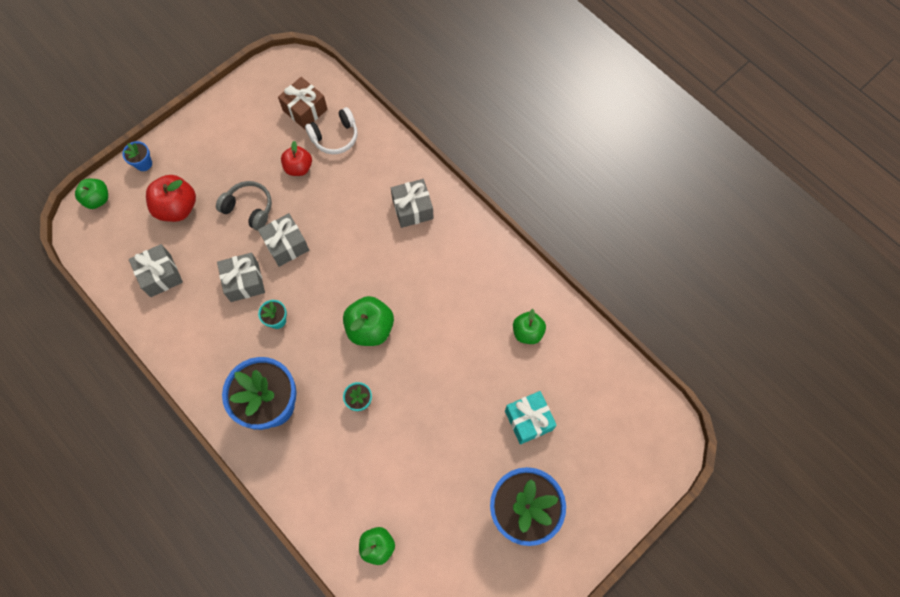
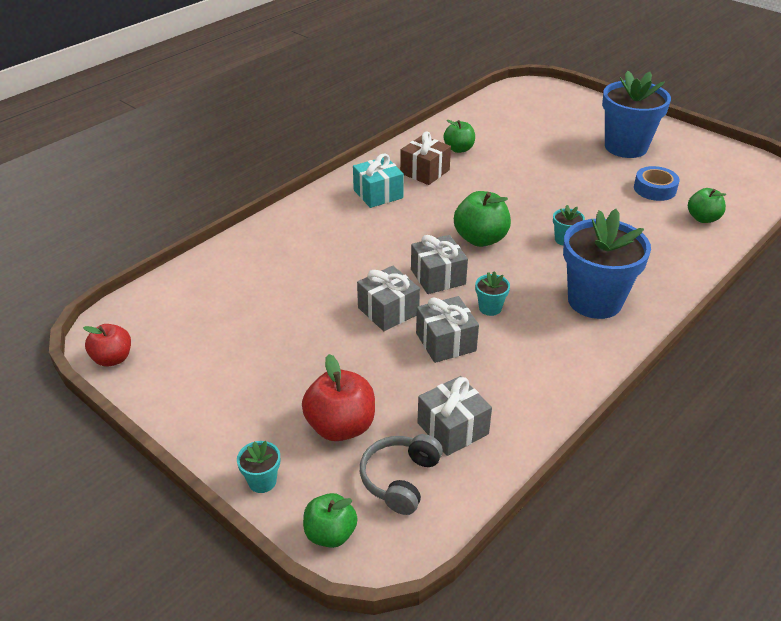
camera: 95 degrees left, 30 degrees down
(143, 163) = (262, 481): blue flower pot -> turquoise flower pot
(249, 208) = (337, 350): grey headphones -> grey headphones (400, 479)
(298, 167) = (274, 311): red apple -> red apple (112, 359)
(305, 110) = (183, 315): brown gift -> brown gift (425, 172)
(335, 137) = (229, 285): white headphones -> none
(412, 209) = (331, 220): grey gift -> grey gift (438, 277)
(435, 515) = (654, 189): none -> blue tape
(528, 420) = (543, 146): turquoise gift -> turquoise gift (378, 194)

